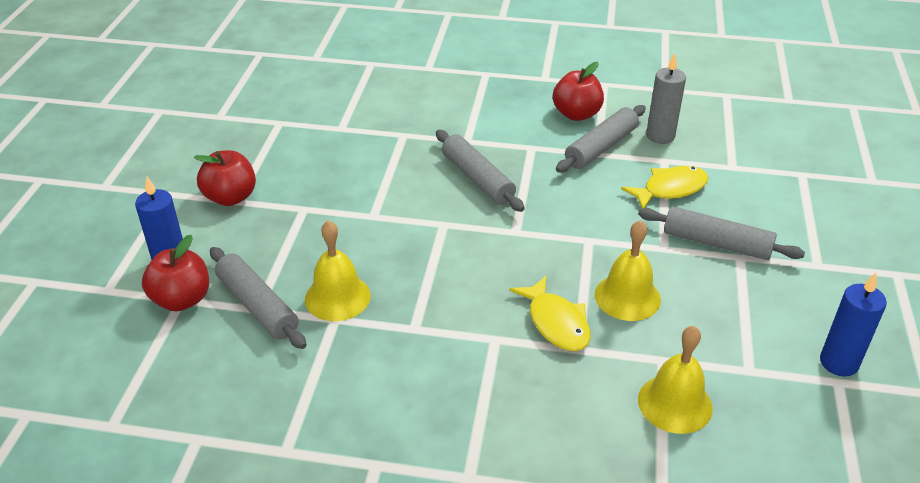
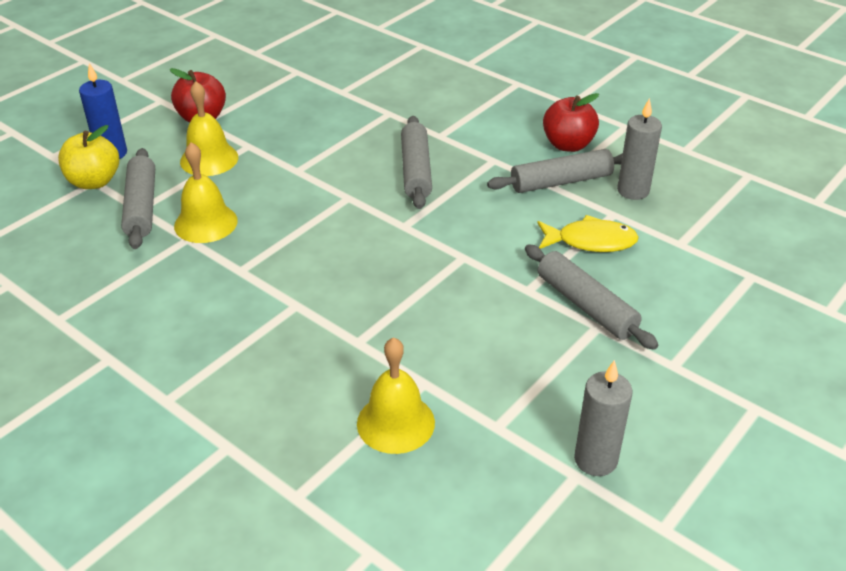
camera: 30 degrees right, 0 degrees up
(182, 299) = (94, 182): red apple -> yellow apple
(556, 323) = (361, 313): yellow fish -> none
(627, 297) = (447, 318): yellow bell -> yellow bell (209, 159)
(839, 362) = (595, 459): blue candle -> grey candle

